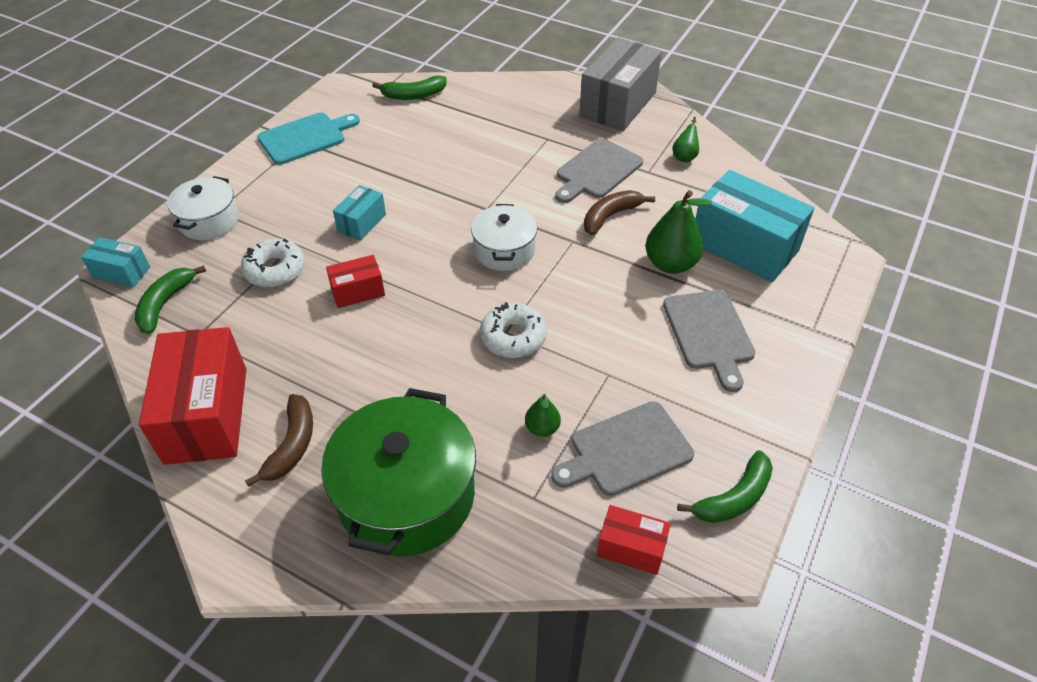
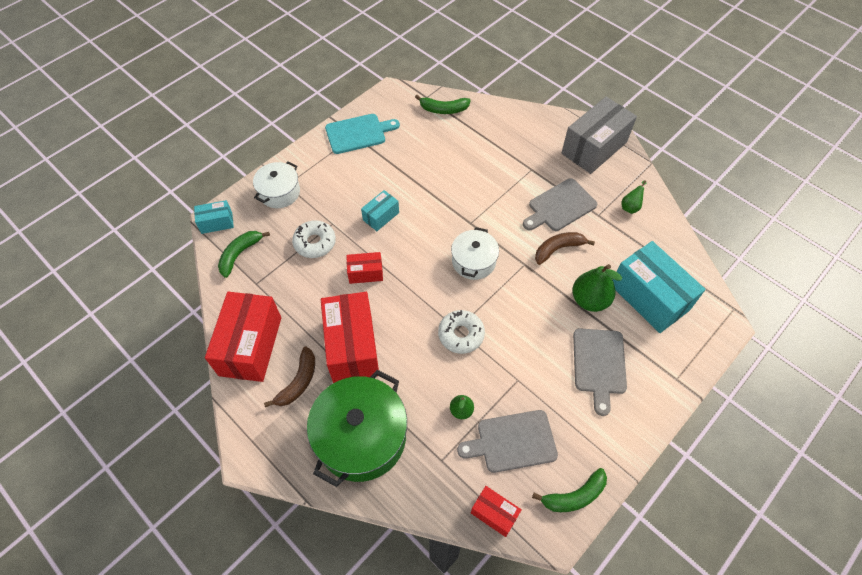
camera: 15 degrees right, 10 degrees up
(121, 272) = (217, 223): turquoise box -> turquoise box turned 45 degrees counterclockwise
(362, 383) = (352, 346): none -> red box

